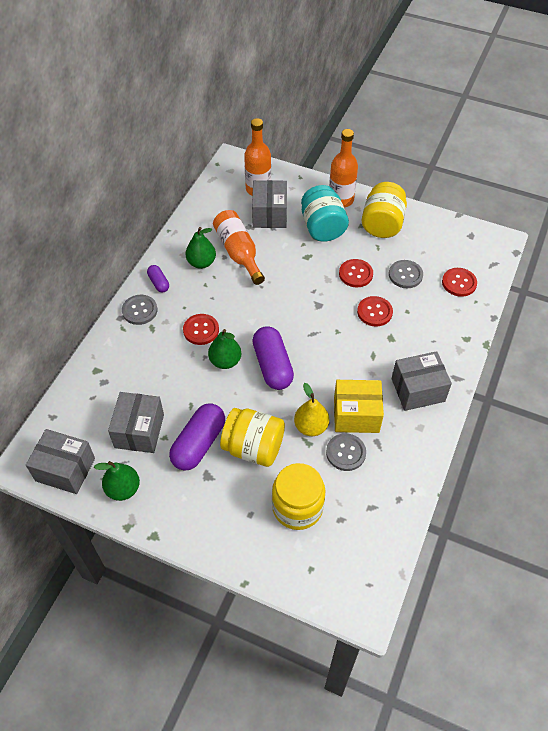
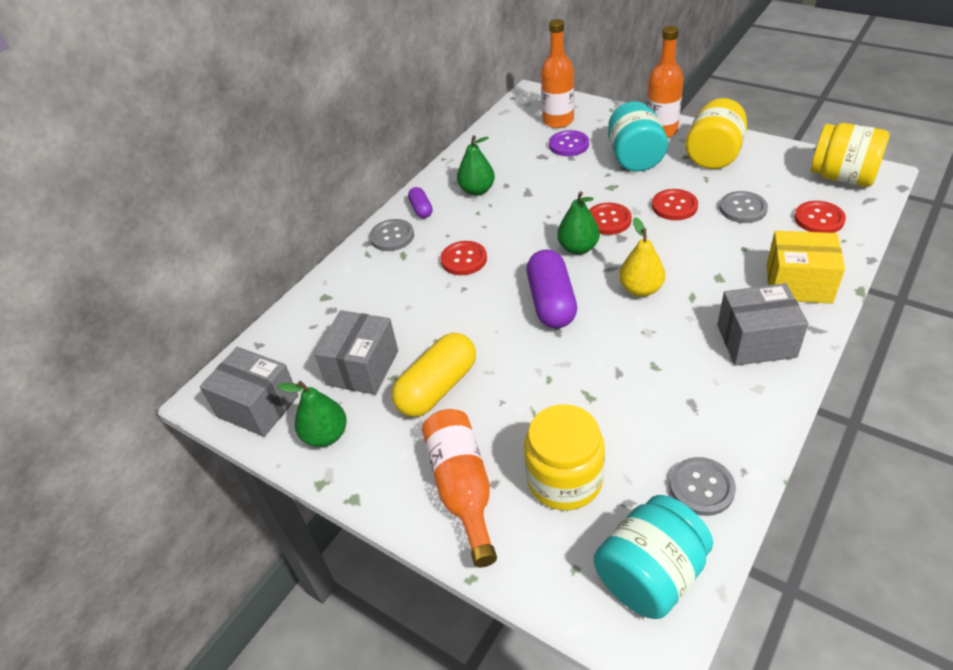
camera: 15 degrees right, 10 degrees down
(199, 444) = (437, 388): purple capsule -> yellow capsule
(225, 361) = (489, 294): green pear -> green pear (578, 248)
(238, 252) = (524, 181): orange bottle -> orange bottle (462, 488)
(253, 448) = (511, 398): yellow jar -> yellow jar (842, 177)
(269, 214) = (569, 145): grey box -> purple button
(311, 427) = (596, 377): yellow pear -> yellow pear (640, 289)
(346, 453) = (643, 413): grey button -> grey button (701, 487)
(356, 415) = (663, 366): yellow box -> yellow box (798, 284)
(358, 567) = (650, 575): none -> turquoise jar
(374, 312) = (697, 248): red button -> red button (608, 220)

